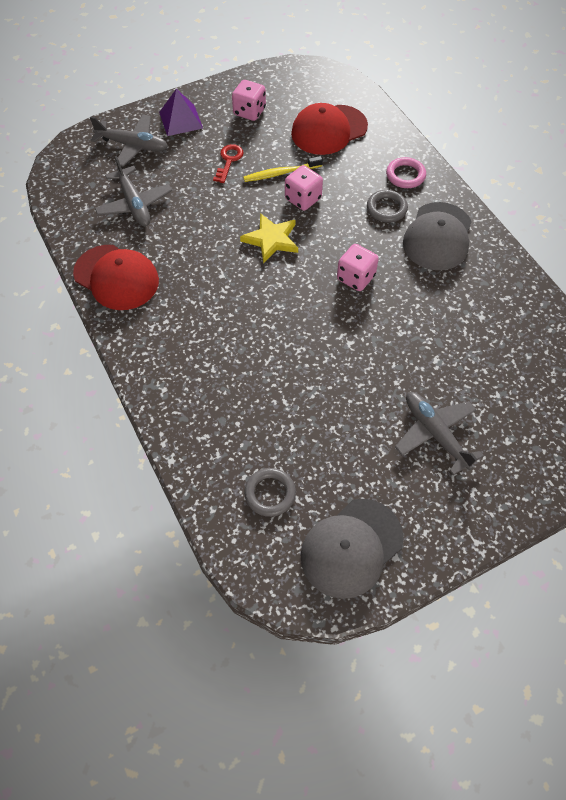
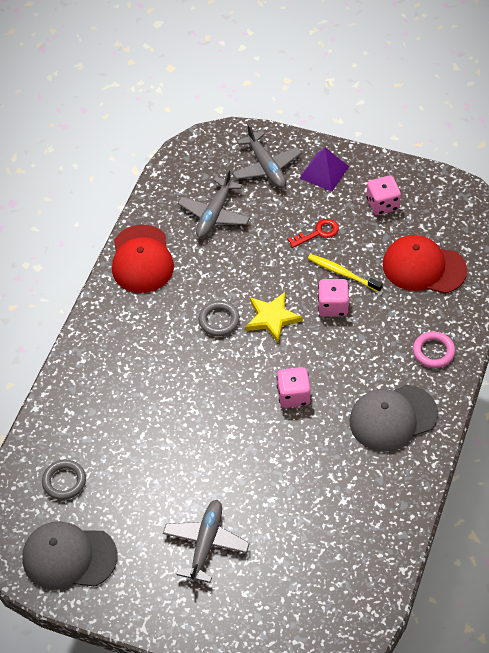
camera: 50 degrees right, 5 degrees down
(386, 208) = (384, 365): grey ring -> grey ring (219, 320)

